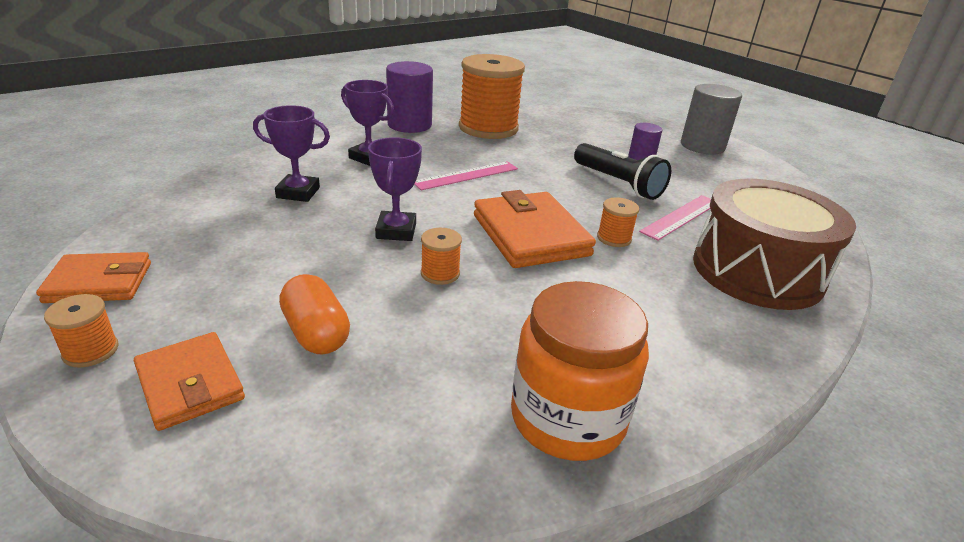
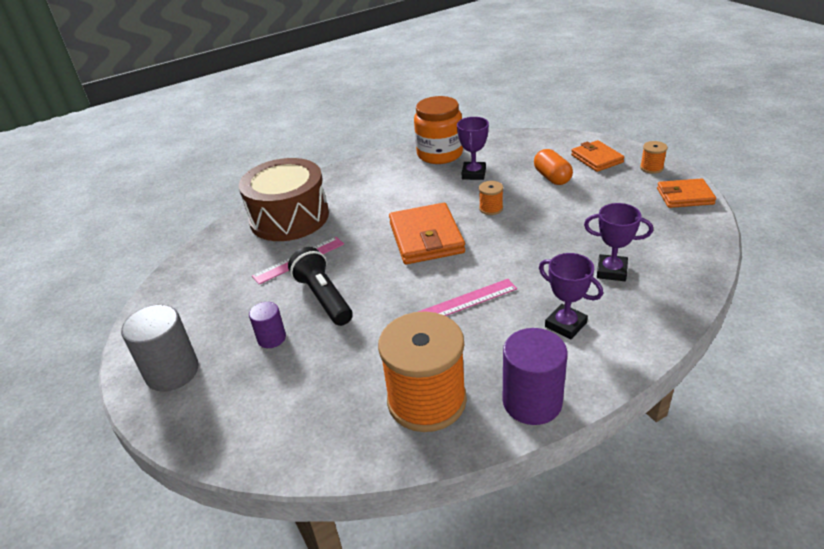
camera: 165 degrees left, 5 degrees up
(396, 231) = (522, 237): purple trophy -> purple trophy (474, 174)
(614, 238) = (366, 238): orange spool -> none

